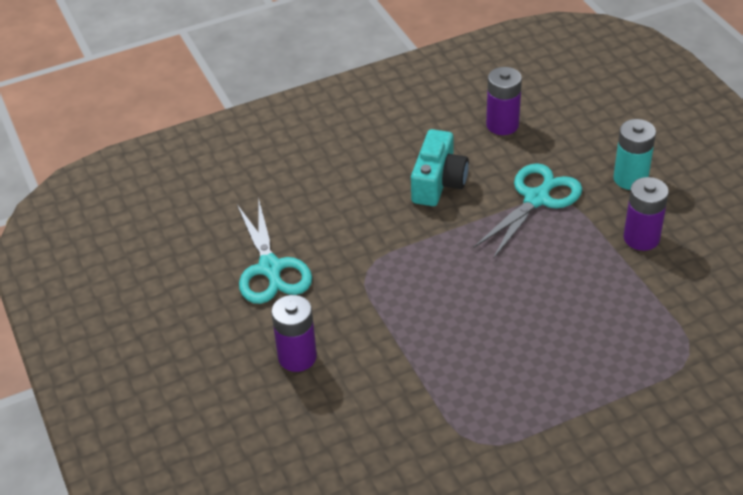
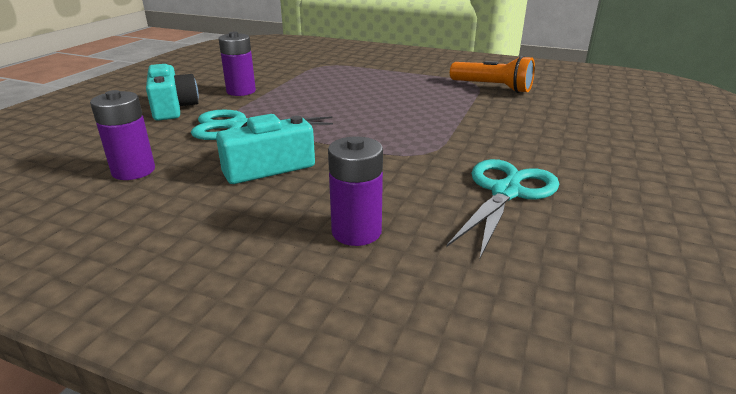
camera: 135 degrees left, 15 degrees down
(297, 357) = (545, 141): purple battery -> purple battery (356, 232)
(446, 444) = (492, 87): none -> orange flashlight
(630, 178) = (173, 108): turquoise battery -> turquoise camera

